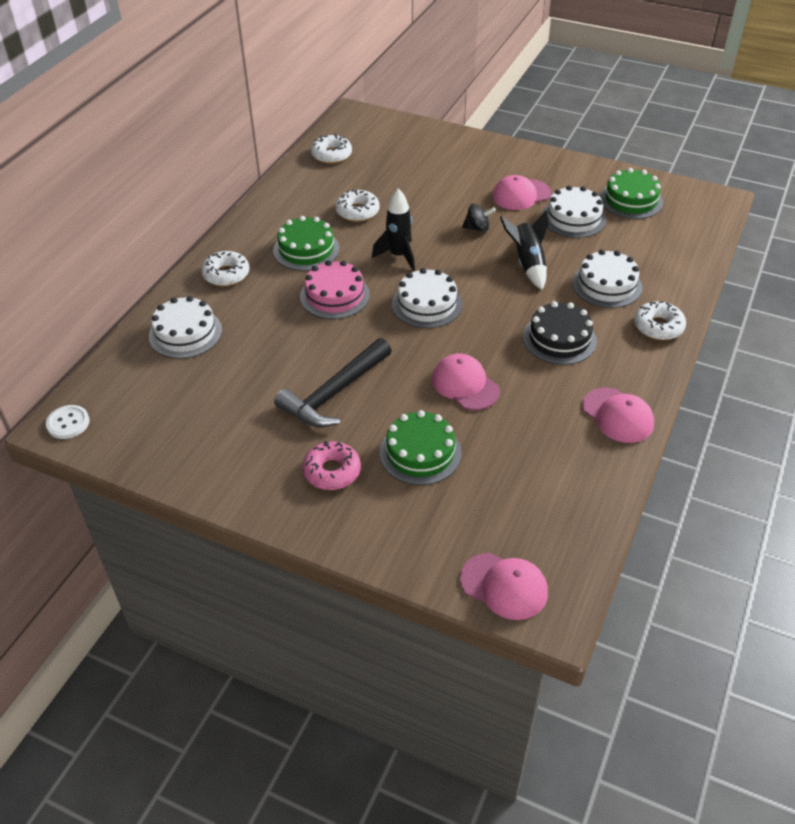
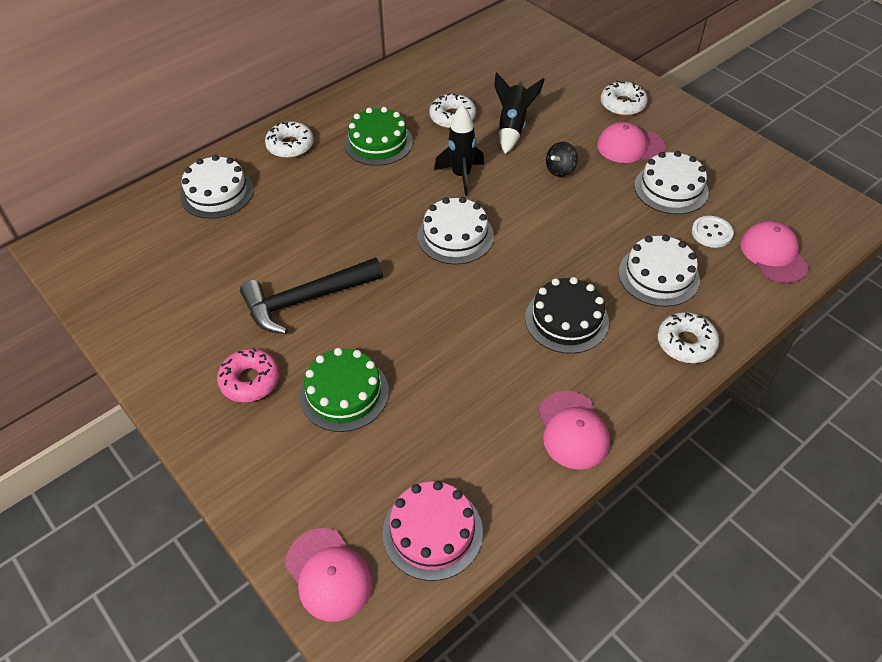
camera: 25 degrees right, 5 degrees up
(68, 423) = (65, 247): white button -> white button (711, 233)
(331, 155) = (466, 52): white donut -> white donut (622, 104)
(335, 295) = (373, 198): pink cake -> pink cake (432, 532)
(465, 385) = (436, 336): pink cap -> pink cap (773, 254)
(477, 228) = (560, 170): black spinning top -> black spinning top turned 105 degrees clockwise
(527, 264) = (587, 224): black rocket -> black rocket (512, 127)
(631, 200) = (750, 186): green cake -> none

